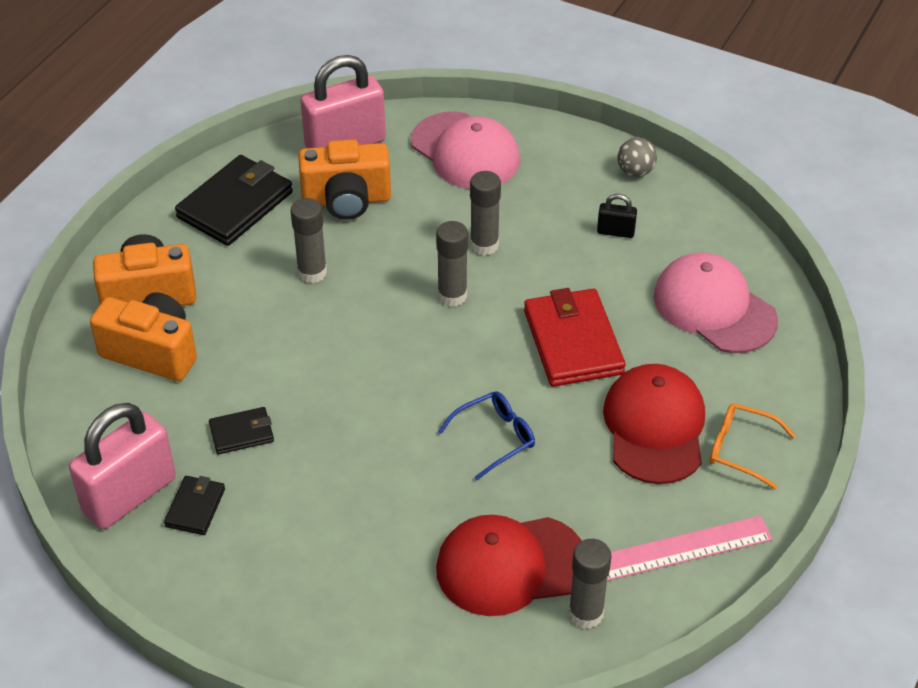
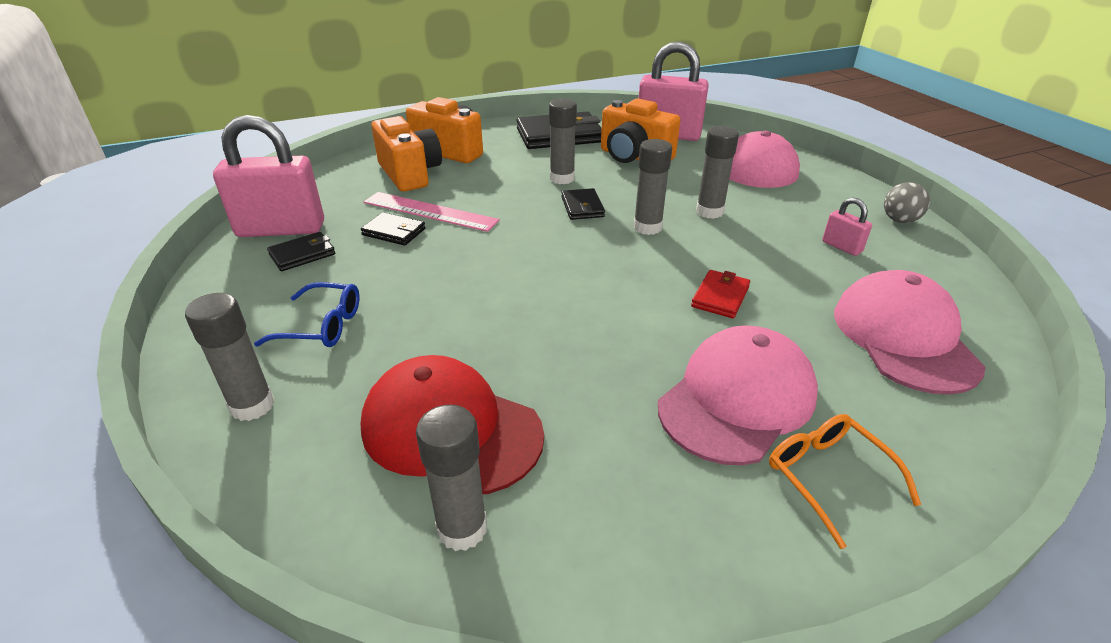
camera: 40 degrees right, 10 degrees down
(360, 642) = (252, 406): none -> grey glue stick
(372, 302) = (582, 207): none -> black wallet
(494, 438) = (567, 326): blue glasses -> blue glasses (322, 326)
(573, 342) = (720, 297): red wallet -> red wallet, size x0.52
(615, 232) = (841, 247): black padlock -> pink padlock
(655, 427) = (737, 399): red cap -> pink cap
(683, 548) = (650, 537): pink ruler -> pink ruler (430, 211)

